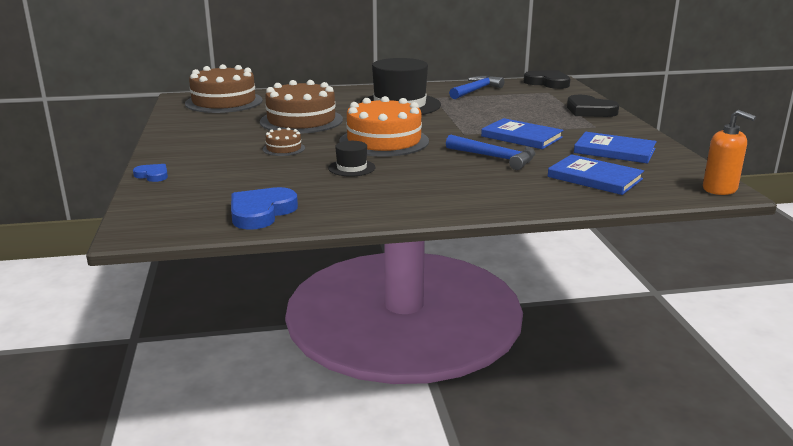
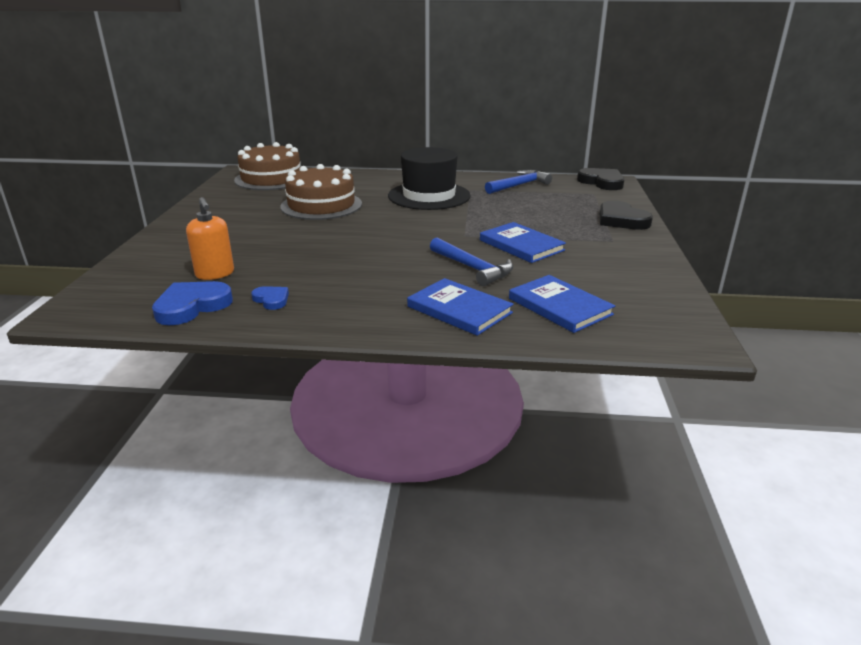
camera: 15 degrees right, 5 degrees up
(152, 175) = (138, 252): blue heart -> blue heart (271, 300)
(284, 148) = (277, 235): brown cake -> none
(351, 168) = (320, 264): black hat -> none
(384, 141) = (378, 236): orange cake -> none
(614, 151) = (610, 273): blue book -> blue book (459, 309)
(720, 189) = (696, 340): orange soap dispenser -> orange soap dispenser (215, 274)

